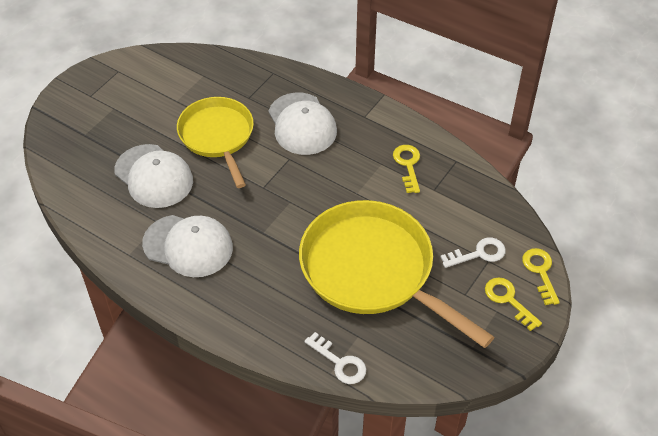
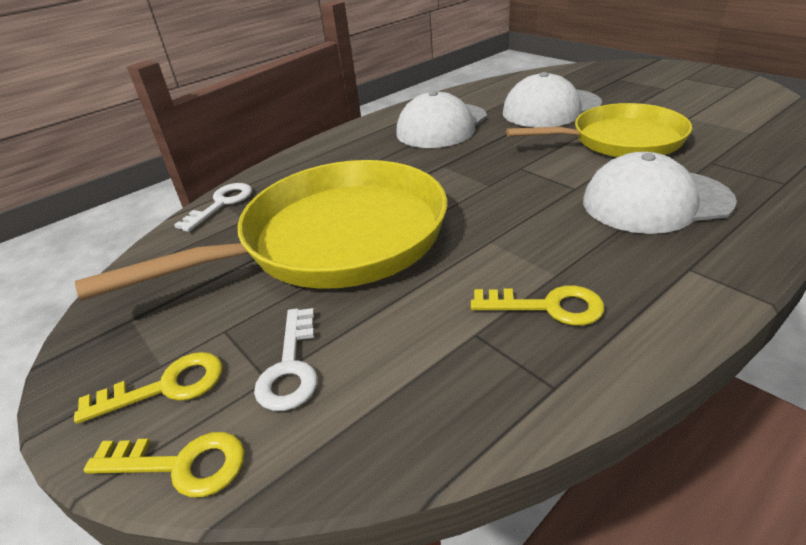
camera: 110 degrees right, 15 degrees down
(340, 363) = (221, 204): white key -> white key turned 150 degrees clockwise

